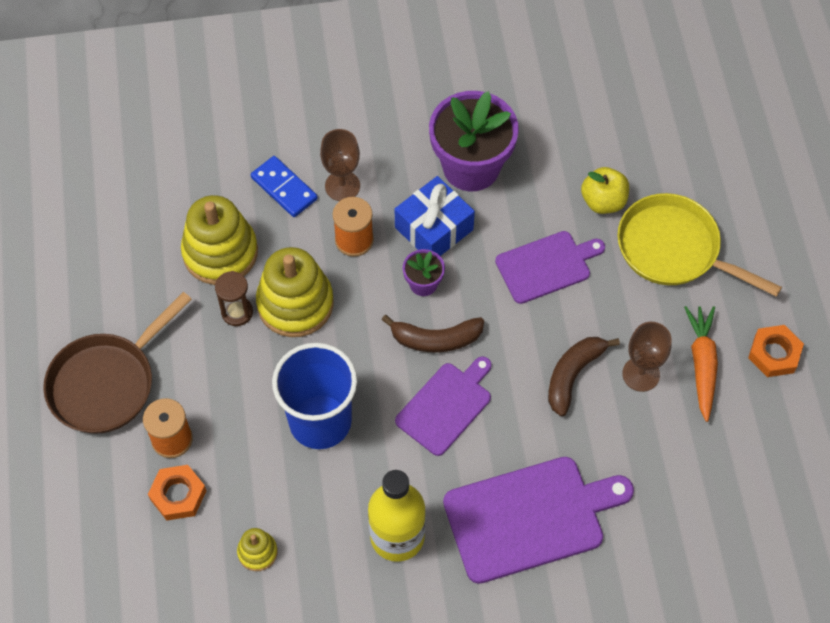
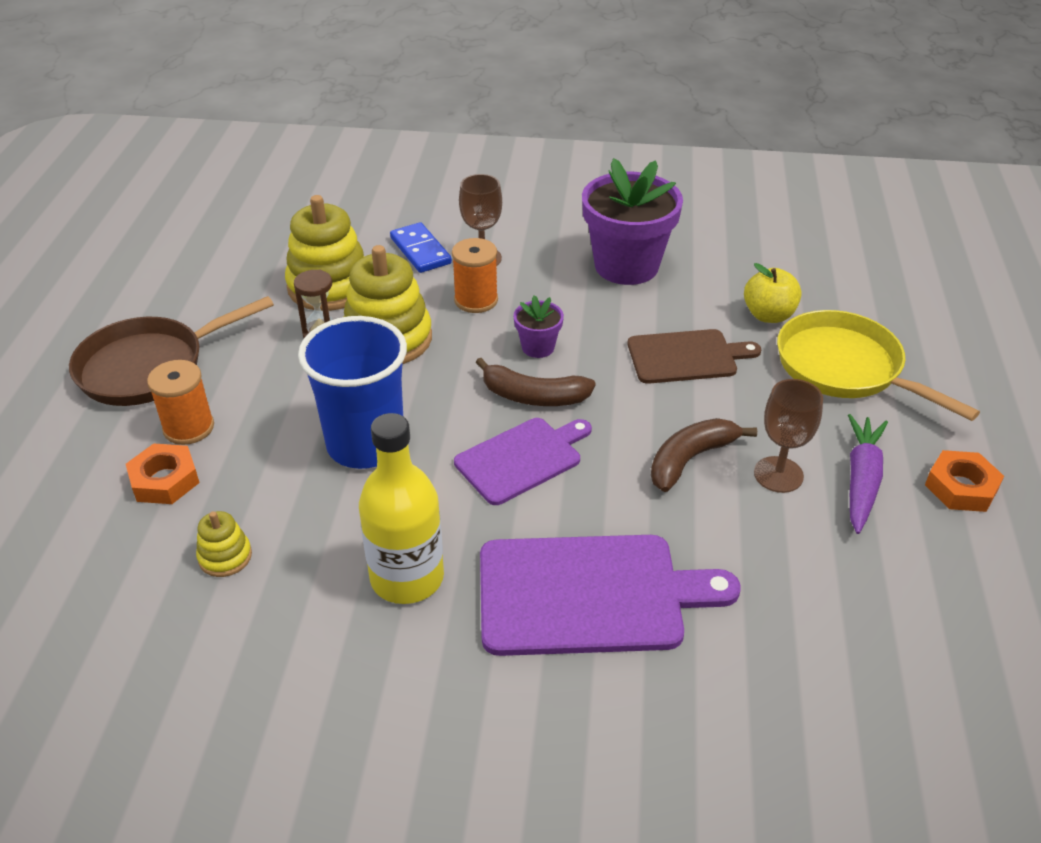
camera: 15 degrees right, 20 degrees down
(434, 228) = (567, 306): blue gift -> none
(546, 266) = (686, 357): purple cutting board -> brown cutting board
(702, 364) = (861, 480): orange carrot -> purple carrot

